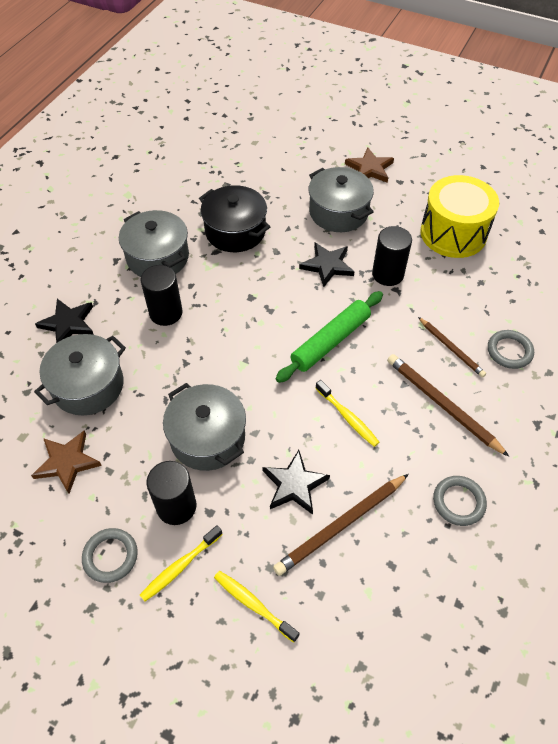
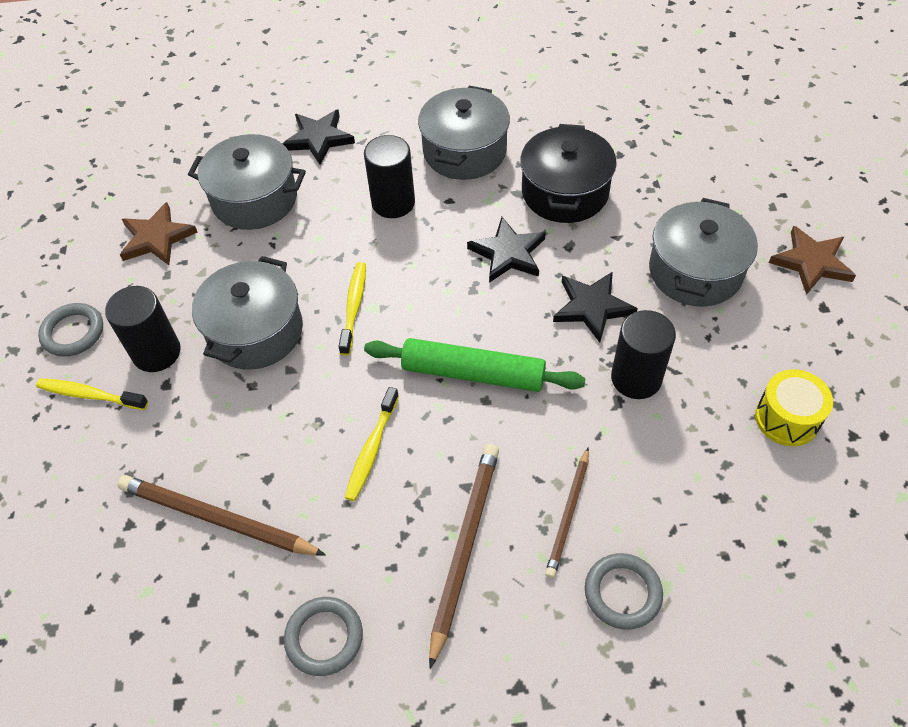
camera: 60 degrees right, 0 degrees up
(253, 604) = (78, 484): yellow toothbrush -> yellow toothbrush (354, 307)
(294, 485) = (244, 444): black star -> black star (508, 253)
(453, 233) = (787, 418): yellow drum -> yellow drum, size x0.55

